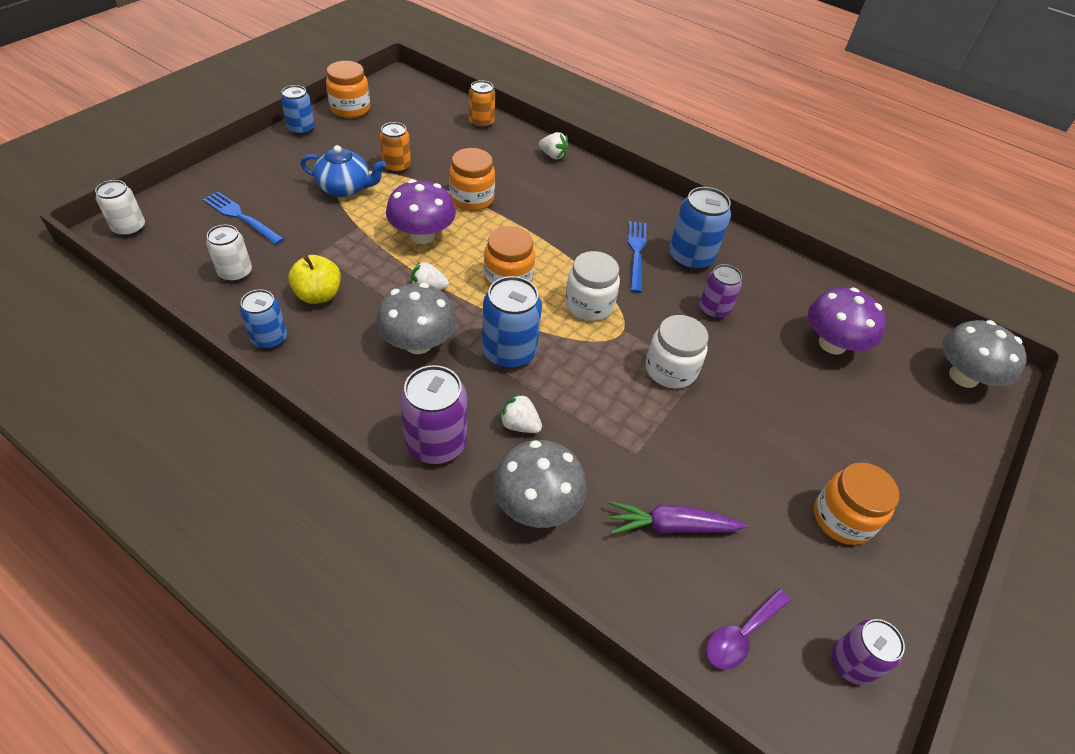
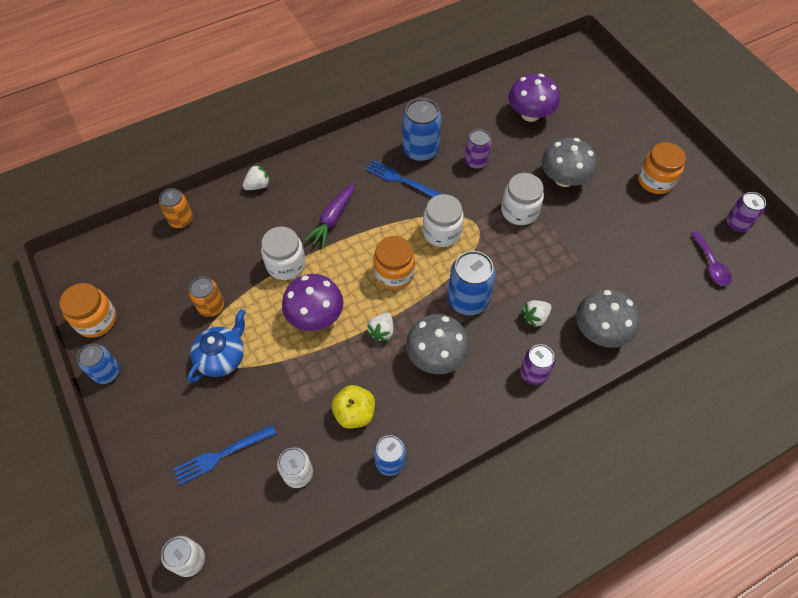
camera: 60 degrees left, 10 degrees up
(436, 443) = (533, 373): purple can -> purple can, size x0.64
(472, 199) = (286, 264): orange jar -> white jar
(671, 526) = (636, 266): purple carrot -> purple carrot (333, 219)
(963, 376) = (578, 67): grey mushroom -> grey mushroom (564, 179)

